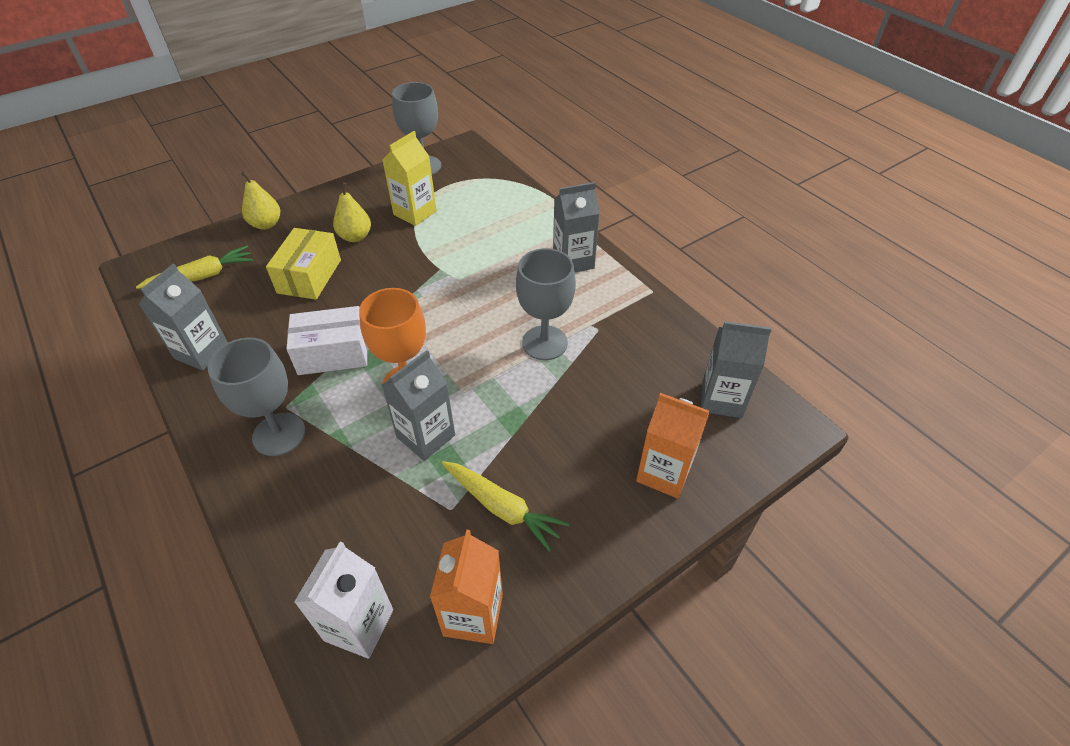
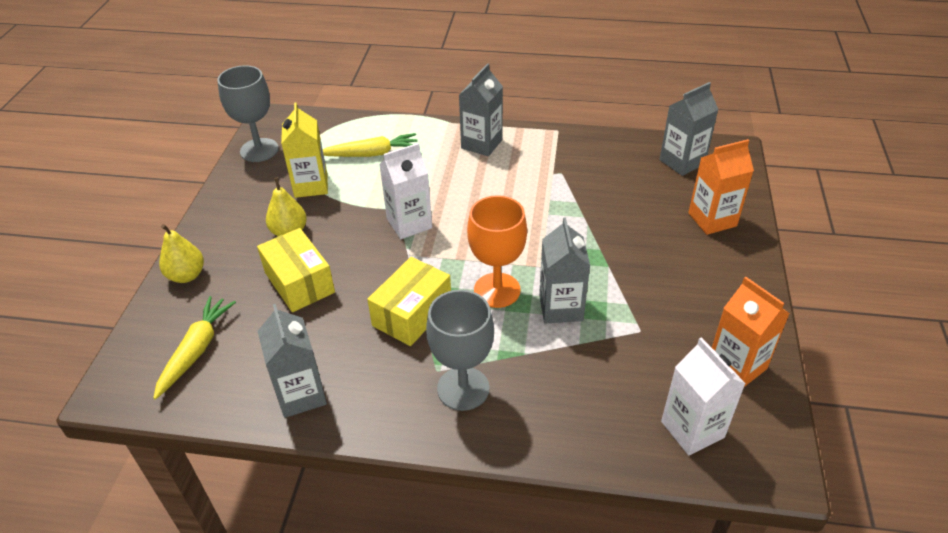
camera: 45 degrees left, 5 degrees down
(333, 353) = (412, 314): white box -> yellow box
(430, 286) = (409, 223): none -> white carton
(502, 508) = (665, 305): yellow carrot -> yellow carrot (371, 154)
(544, 343) = (543, 203): grey goblet -> none

